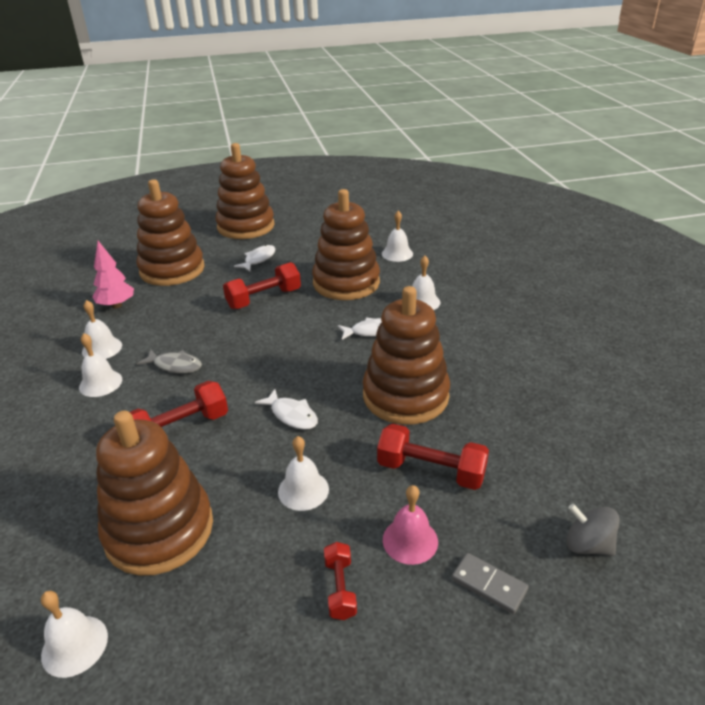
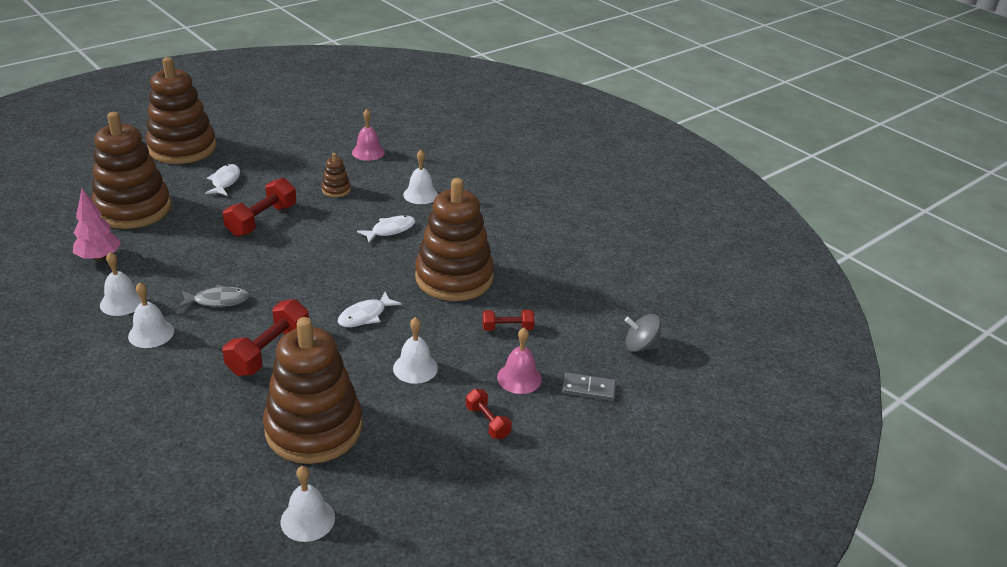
camera: 30 degrees left, 0 degrees up
(291, 415) = (365, 316): white fish -> white fish turned 120 degrees clockwise
(346, 283) = (336, 190): brown stacking toy -> brown stacking toy, size x0.41
(397, 254) = (368, 152): white bell -> pink bell
(431, 471) = (507, 328): red dumbbell -> red dumbbell, size x0.58

